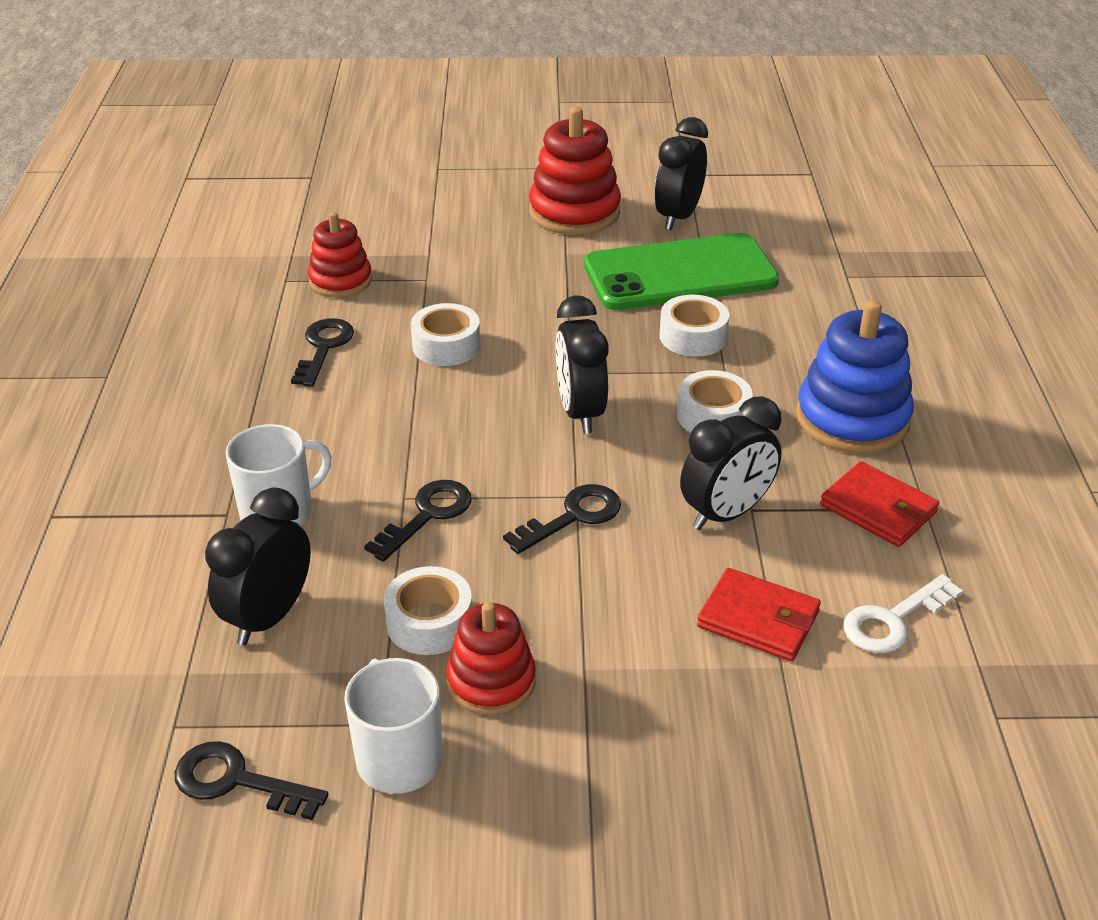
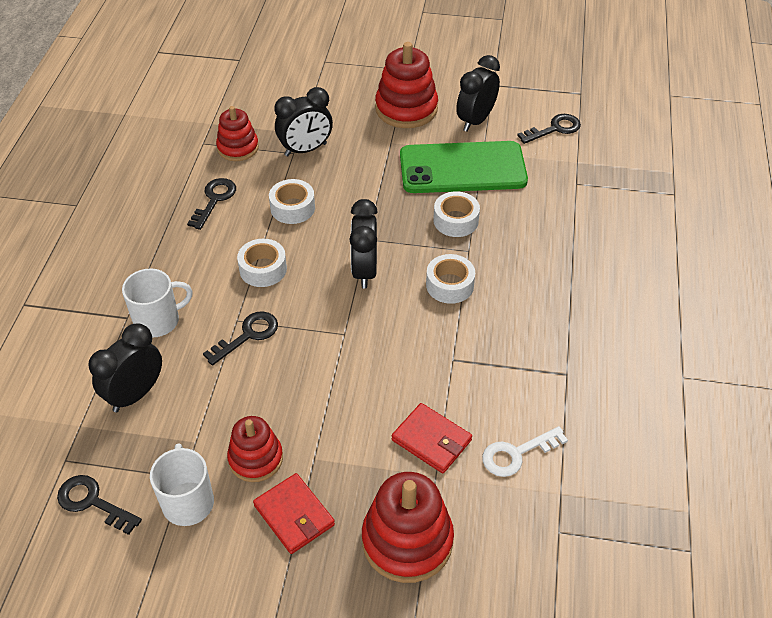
camera: 10 degrees right, 10 degrees up
(429, 622) = (229, 412): white tape -> white tape (263, 269)
(573, 517) = (337, 349): black key -> black key (554, 129)
(726, 514) = (435, 360): black clock -> black clock (305, 150)
(770, 763) = (407, 541): none -> red stacking toy
(852, 419) = (541, 299): blue stacking toy -> none
(878, 509) = (535, 370): red wallet -> red wallet (294, 515)

